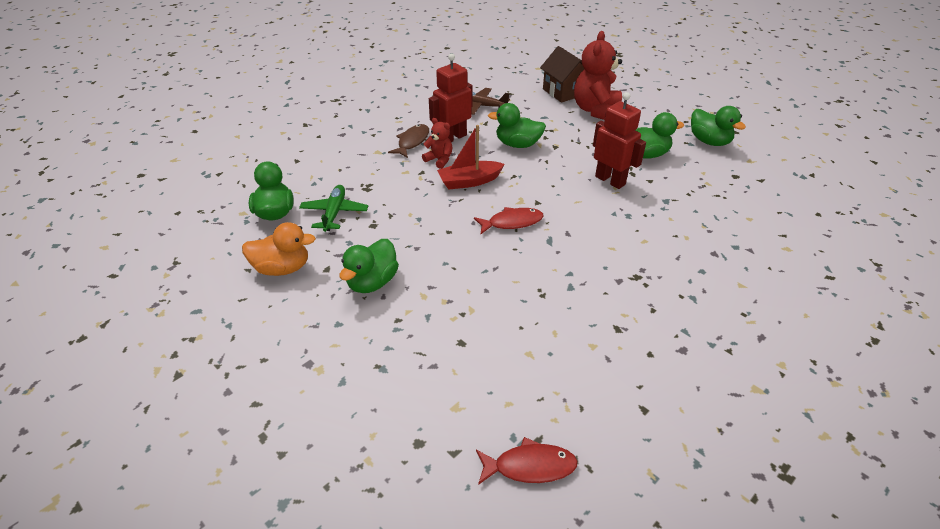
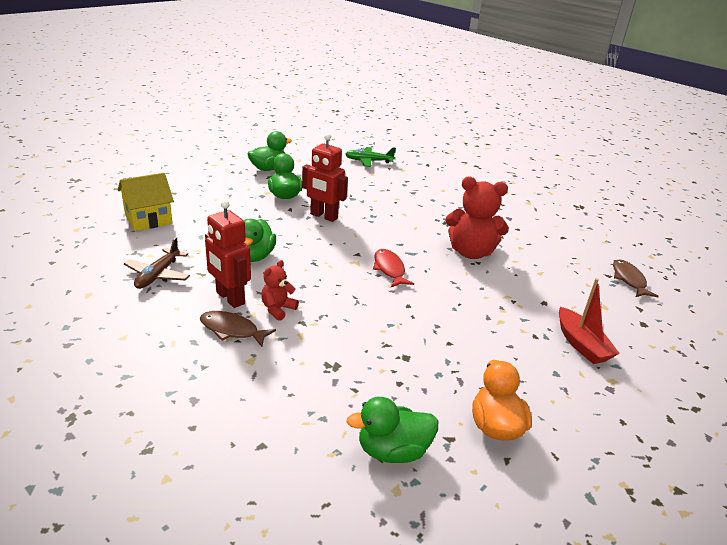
camera: 95 degrees left, 10 degrees down
(334, 213) = (387, 391): green plane -> green plane (368, 161)
(372, 282) = (494, 353): green duck -> none
(469, 181) = (323, 290): red boat -> red boat (581, 344)
(530, 466) = (629, 280): red fish -> brown fish
(564, 92) = (148, 219): brown house -> yellow house
(596, 110) = (198, 207): red teddy bear -> red teddy bear (471, 252)
(610, 180) = (323, 216): red robot -> red robot turned 105 degrees counterclockwise

